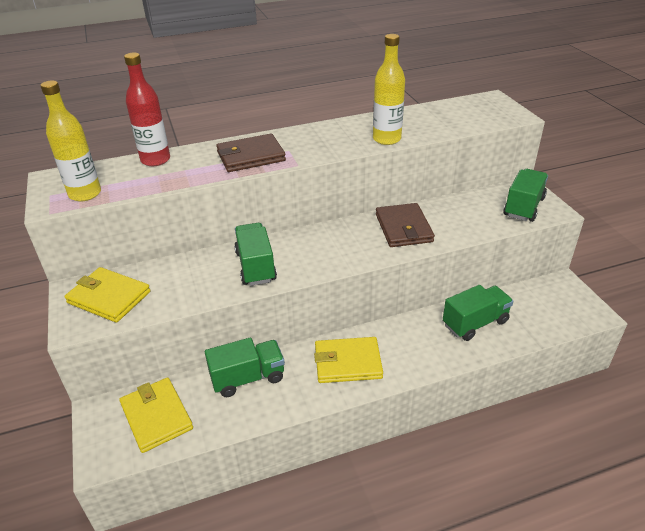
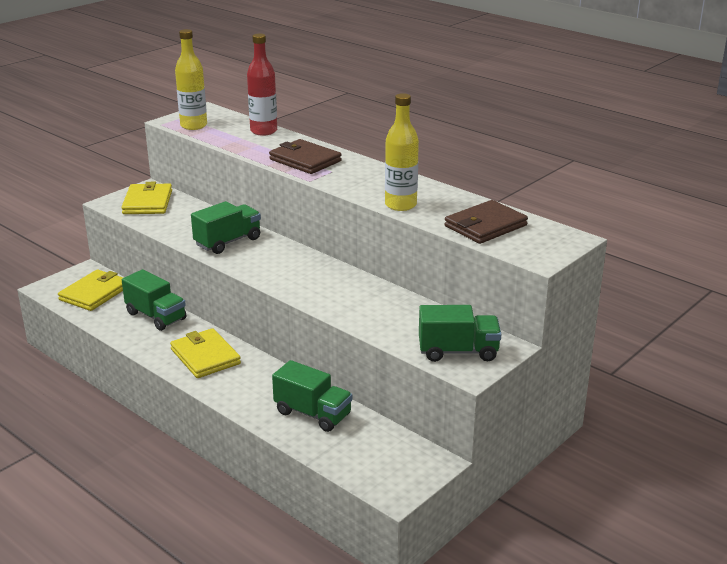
camera: 60 degrees right, 10 degrees down
(403, 228) = (347, 292): brown wallet -> brown wallet (485, 226)

